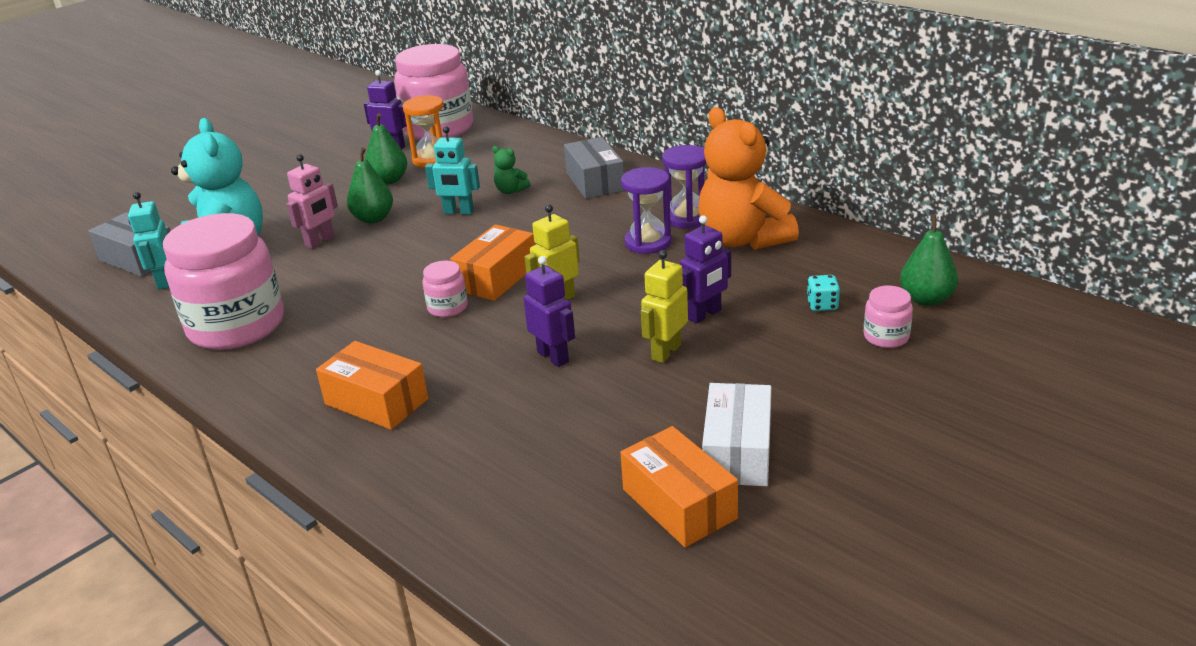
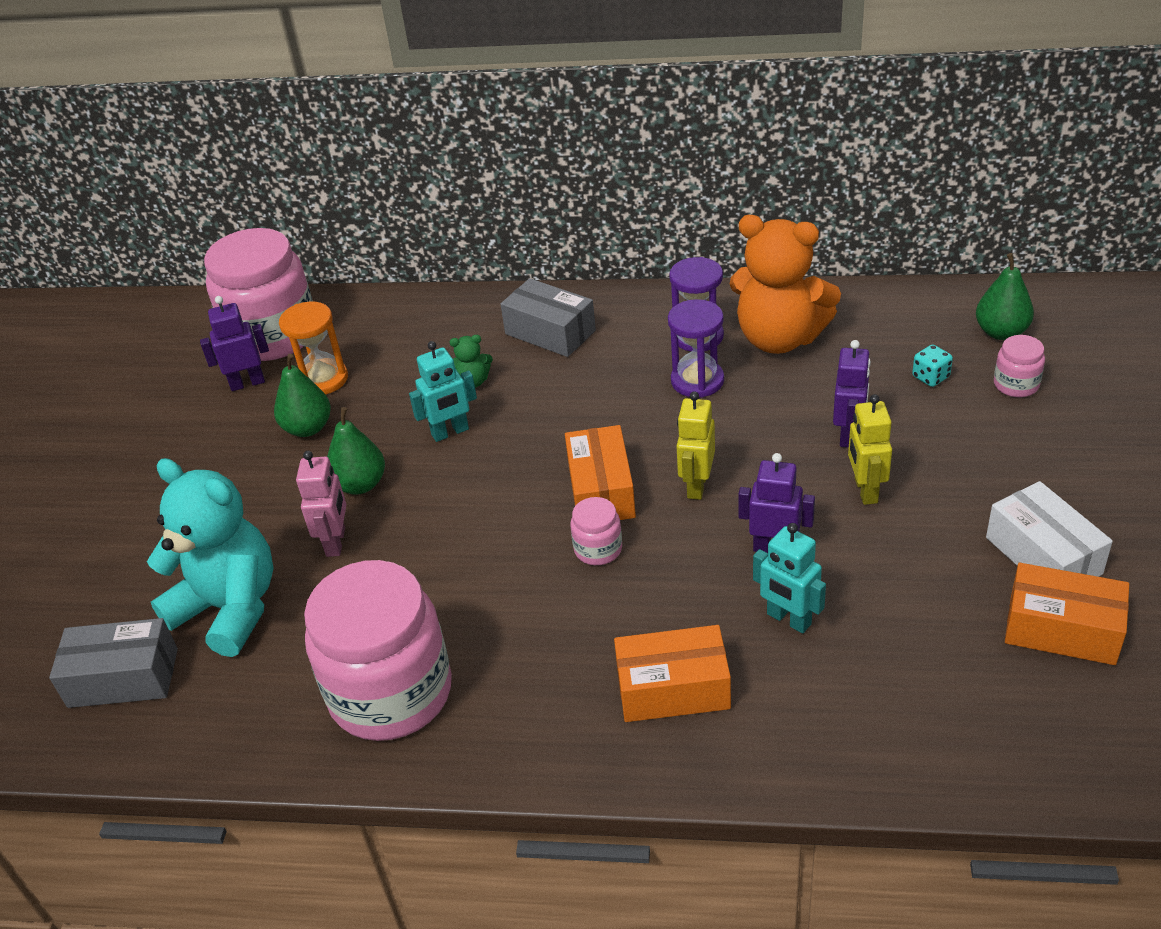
camera: 35 degrees left, 10 degrees up
(165, 281) = (208, 687): turquoise robot -> turquoise robot (788, 619)

